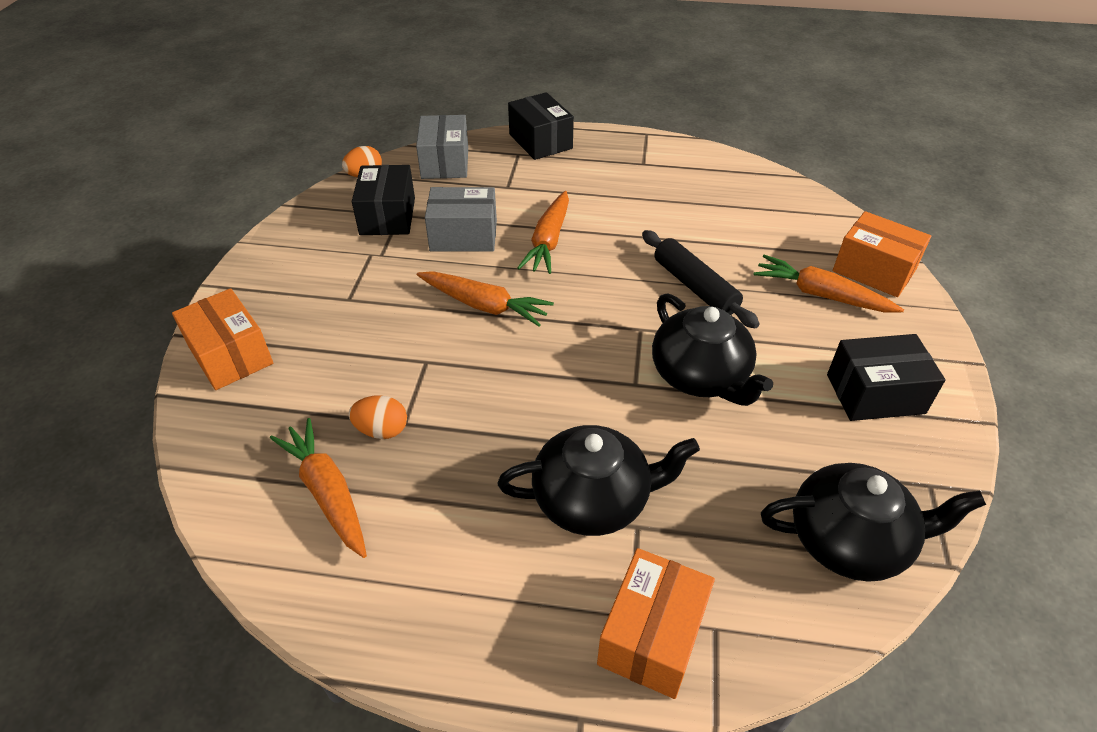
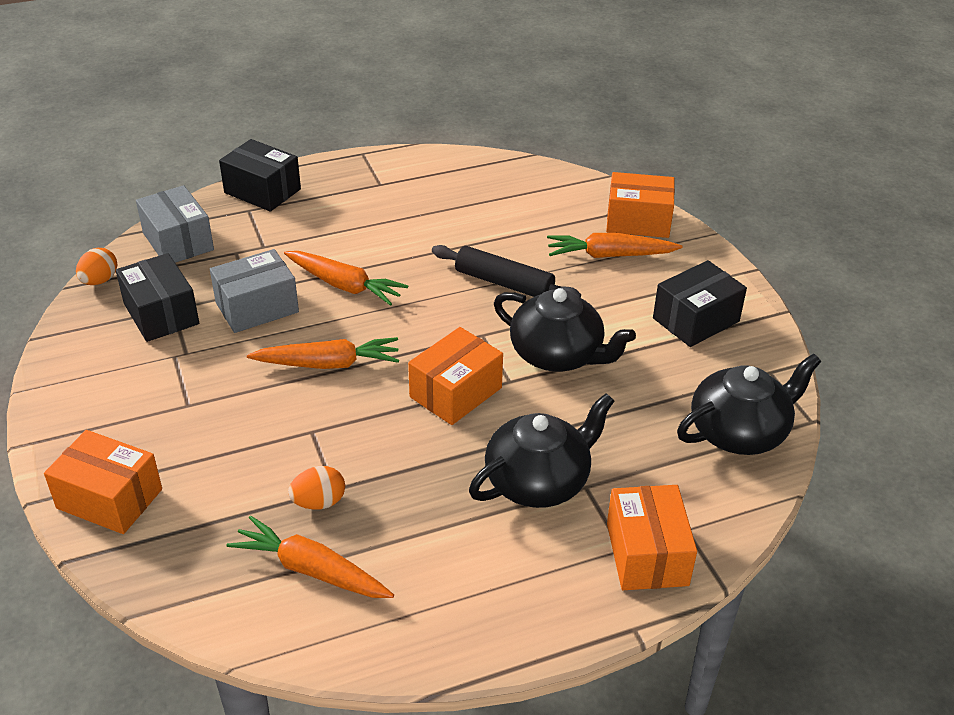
camera: 30 degrees left, 5 degrees down
(548, 241) = (344, 285): orange carrot -> orange carrot turned 45 degrees counterclockwise
(576, 375) = (455, 392): none -> orange box

